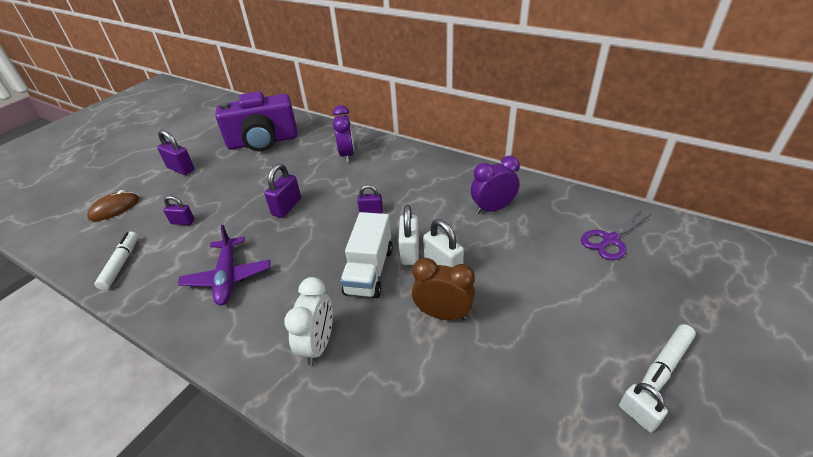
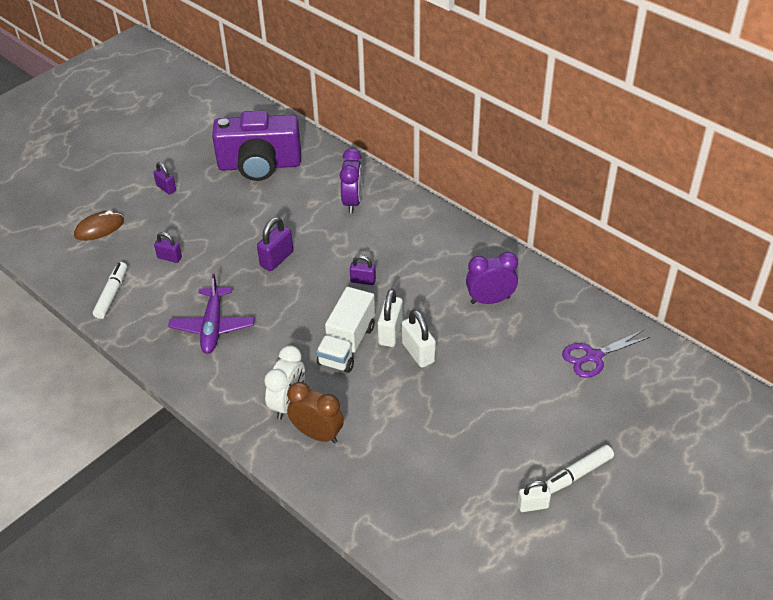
camera: 10 degrees right, 5 degrees up
(181, 169) = (166, 188): purple padlock -> purple padlock, size x0.65
(443, 314) = (403, 398): brown clock -> brown clock (317, 434)
(637, 415) = (533, 505): white padlock -> white padlock turned 75 degrees counterclockwise

